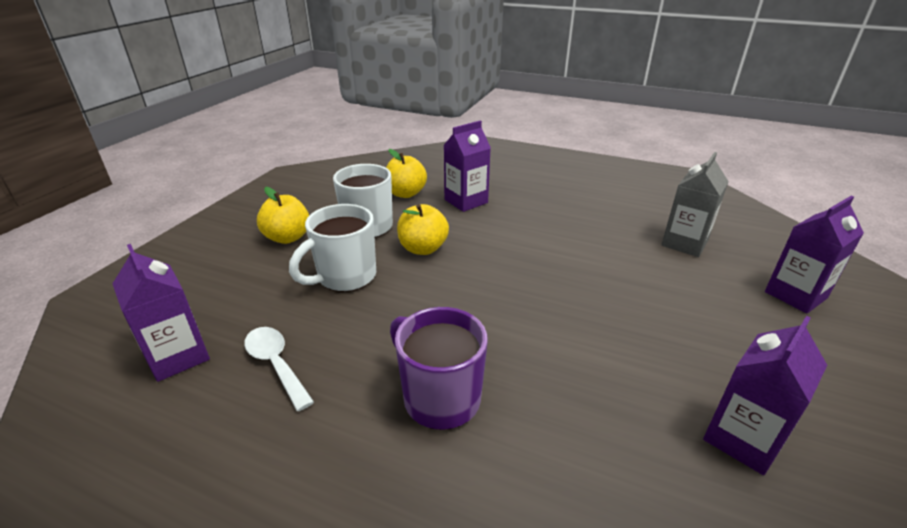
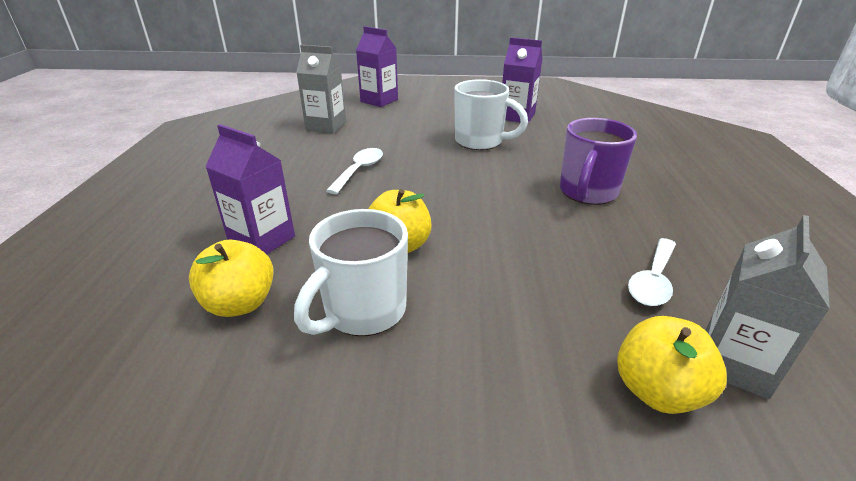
camera: 110 degrees left, 0 degrees up
(178, 356) = (734, 363): purple carton -> grey carton
(288, 237) = (439, 396): yellow apple -> yellow apple (657, 391)
(345, 277) = (494, 287): white mug -> white mug (480, 142)
(560, 249) = (359, 170): none -> white spoon

